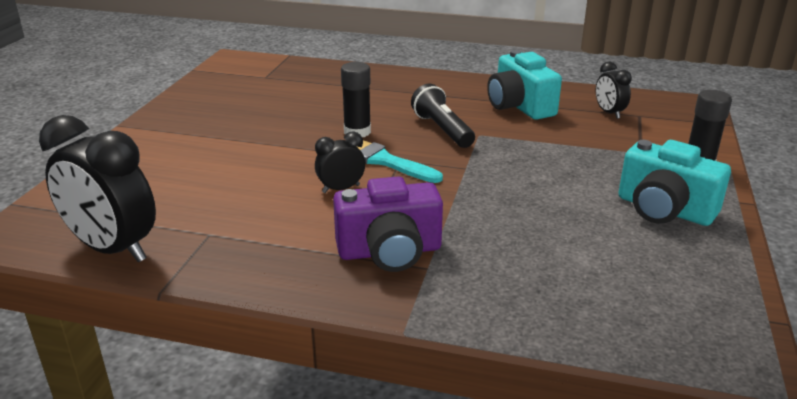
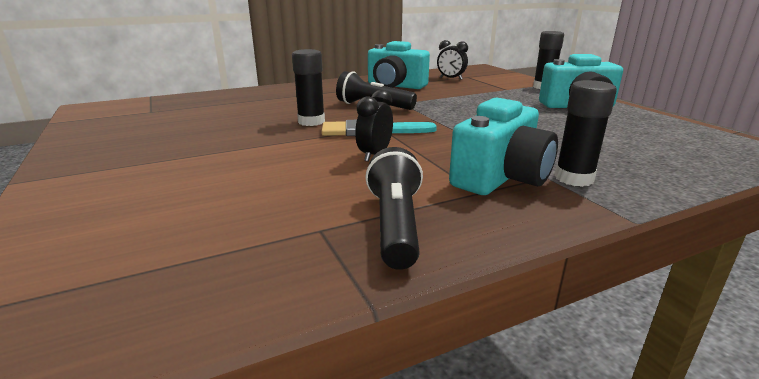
camera: 40 degrees left, 5 degrees down
(113, 249) = (221, 297): black clock -> none
(251, 252) = (395, 225): none -> black flashlight
(390, 251) = (501, 177): purple camera -> turquoise camera
(445, 280) = (574, 178): none -> black glue stick

